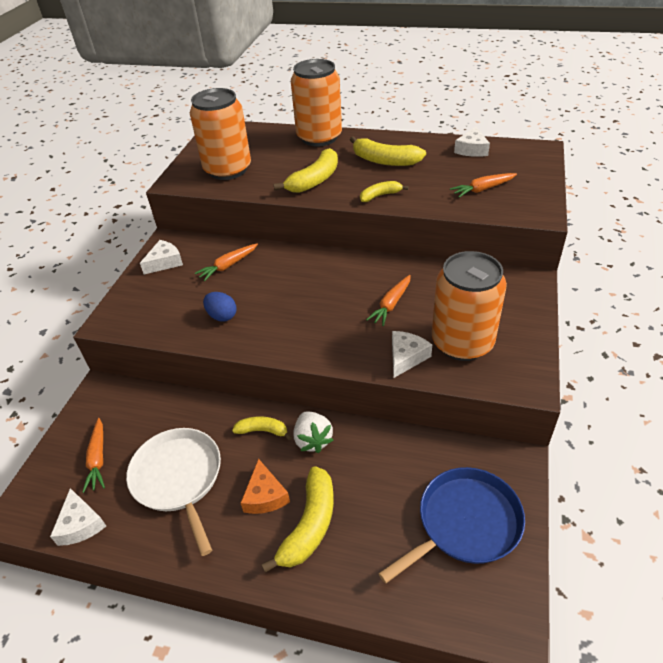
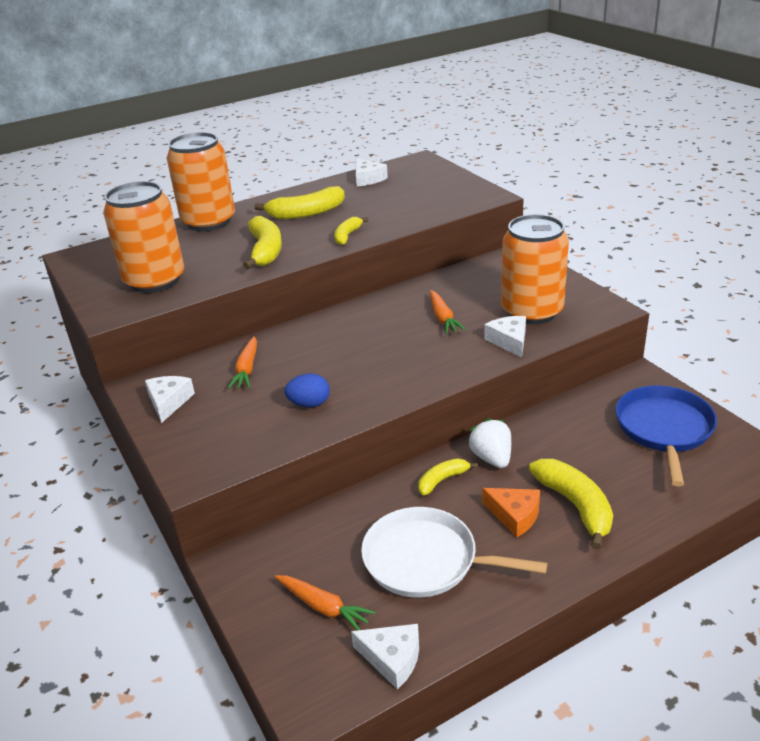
camera: 45 degrees left, 10 degrees down
(313, 440) = (491, 458): white strawberry -> white strawberry turned 135 degrees counterclockwise
(482, 189) = (422, 199): orange carrot -> none

